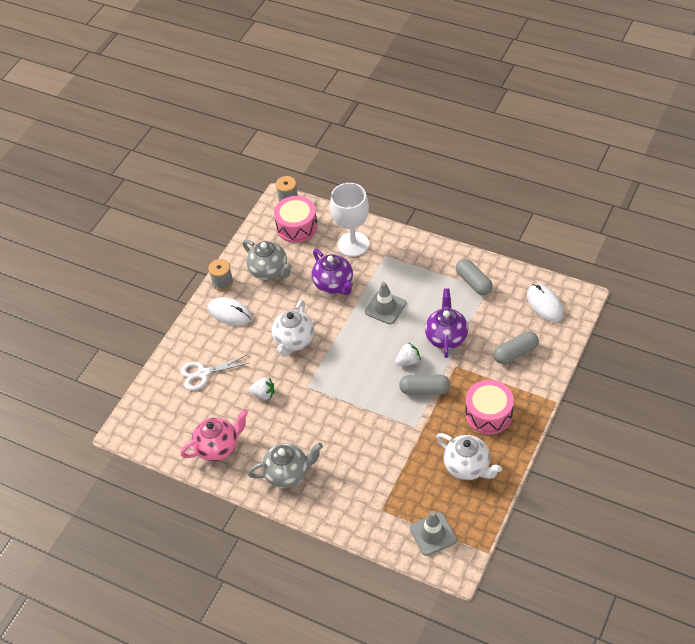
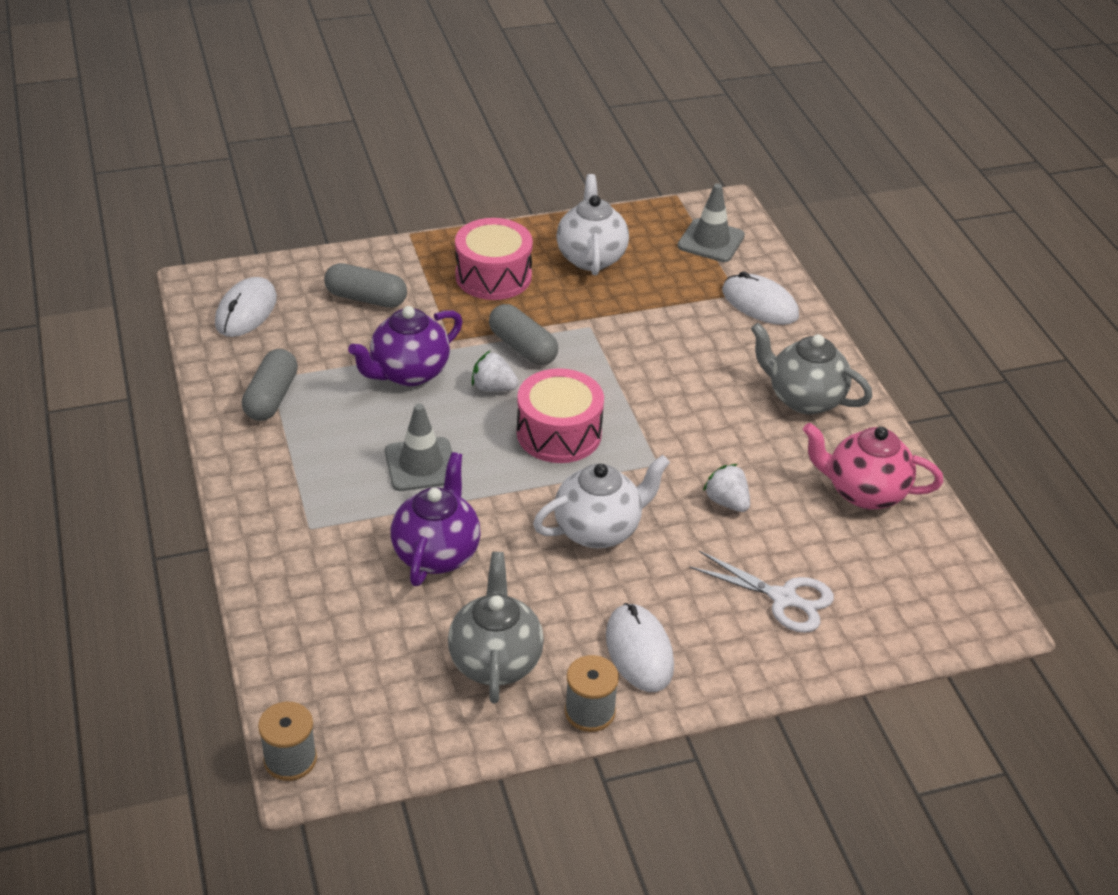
camera: 140 degrees left, 10 degrees down
(297, 227) = (352, 693): pink drum -> pink drum (559, 433)
(353, 244) = (322, 584): white goblet -> none
(365, 513) = (760, 304): none -> white mouse

